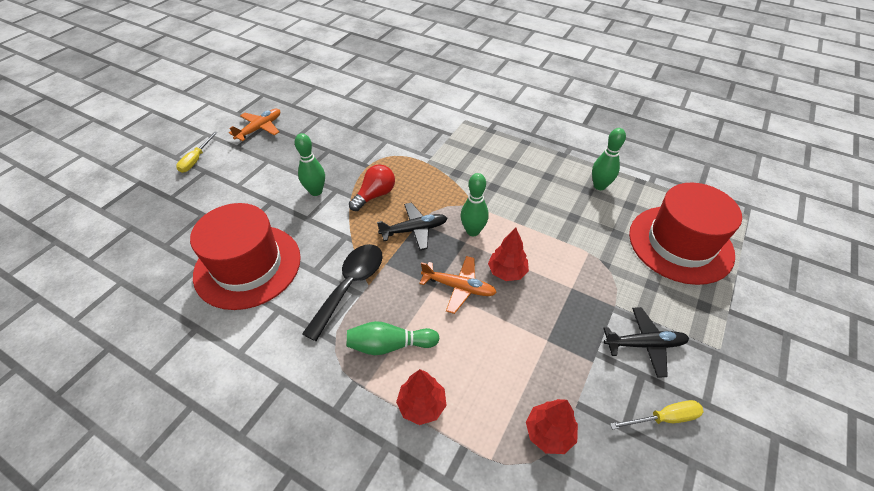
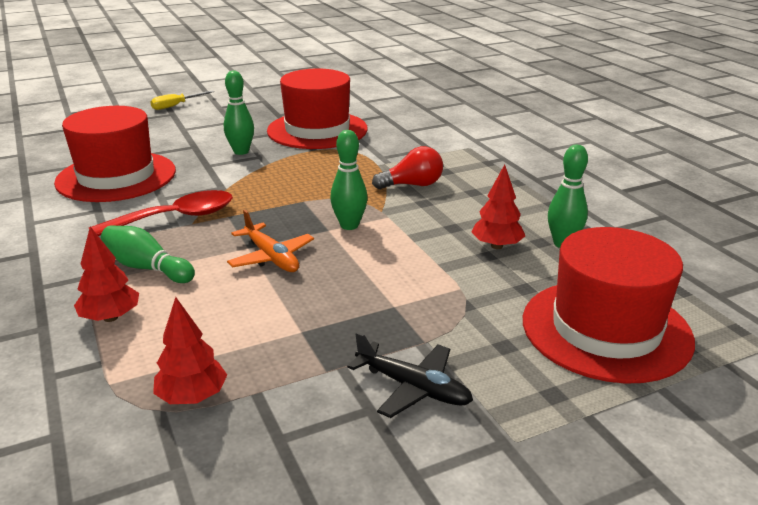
camera: 35 degrees right, 20 degrees down
(259, 129) = (255, 101): orange plane -> none
(346, 143) = (317, 130): none -> red hat
(350, 285) = (175, 218): black spoon -> red spoon
(375, 195) = (290, 170): red light bulb -> red light bulb (412, 185)
(414, 230) = (290, 204): black plane -> none
(507, 272) = (339, 266): red tree -> red tree (497, 246)
(664, 418) = (338, 456): yellow screwdriver -> none

